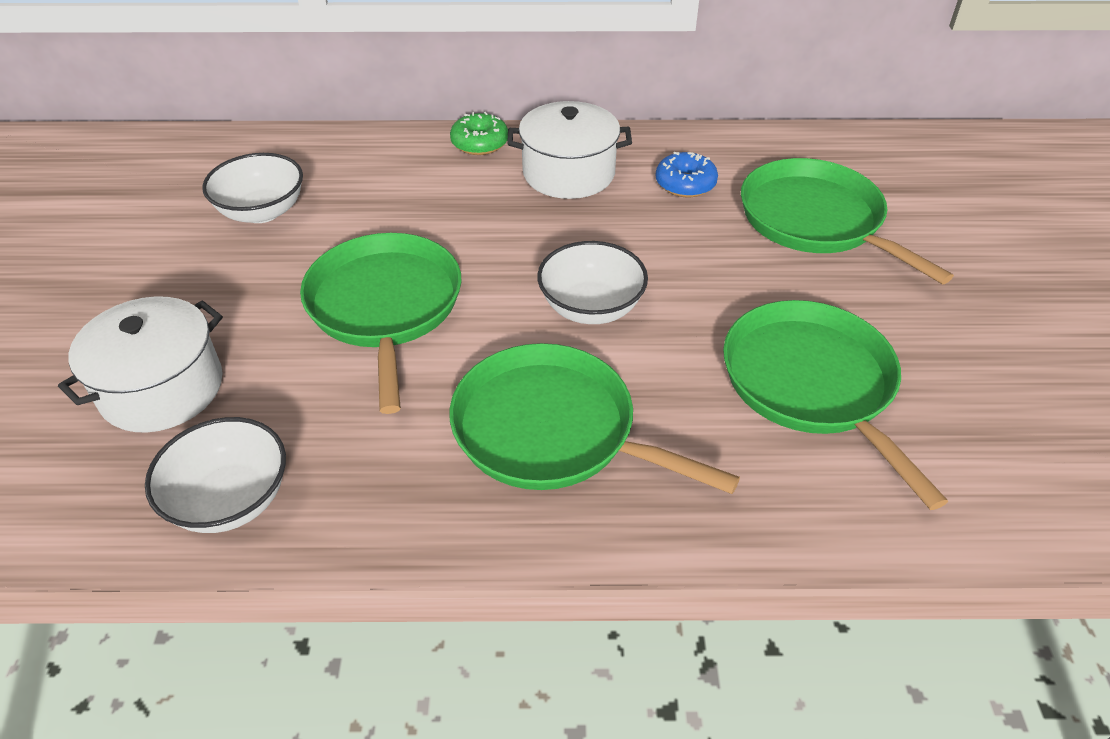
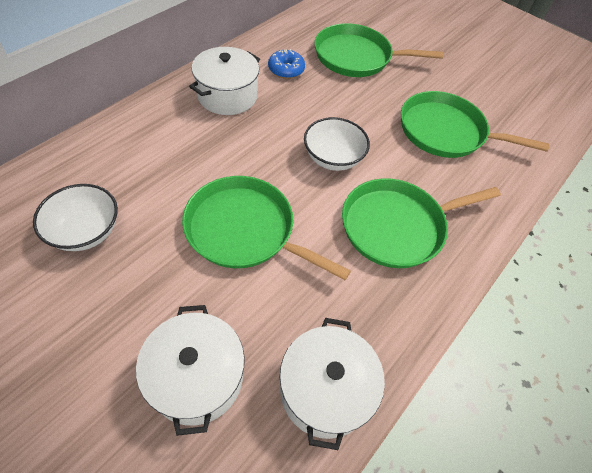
camera: 55 degrees left, 10 degrees up
(230, 500) = (325, 390): white bowl -> white pot
(480, 143) = (156, 106): green donut -> none

